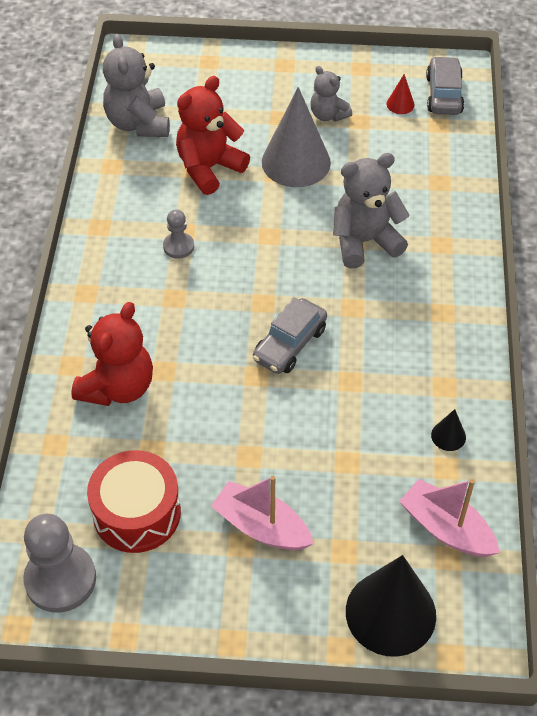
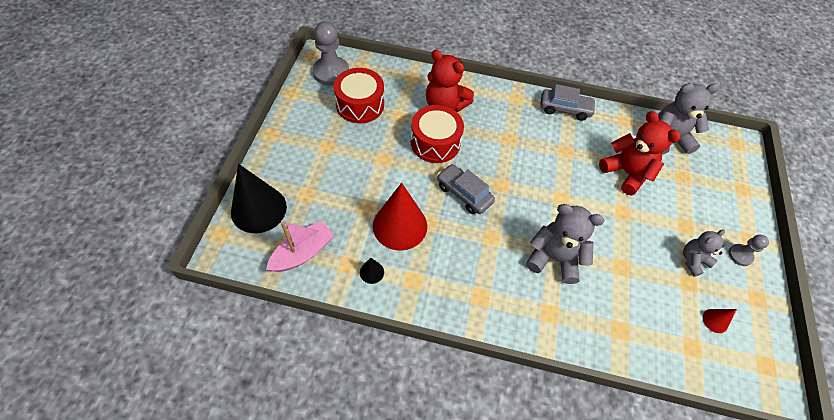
camera: 95 degrees right, 5 degrees up
(178, 246) = (552, 146): grey pawn -> grey pawn (740, 255)
(201, 390) = (435, 142): none -> red drum
(261, 526) = (335, 157): pink boat -> none
(296, 162) = (636, 228): grey cone -> none
(364, 241) = (554, 258): grey teddy bear -> grey teddy bear turned 60 degrees counterclockwise
(365, 414) = (400, 225): none -> red cone
(443, 94) = (734, 363): grey car -> grey car (565, 109)

